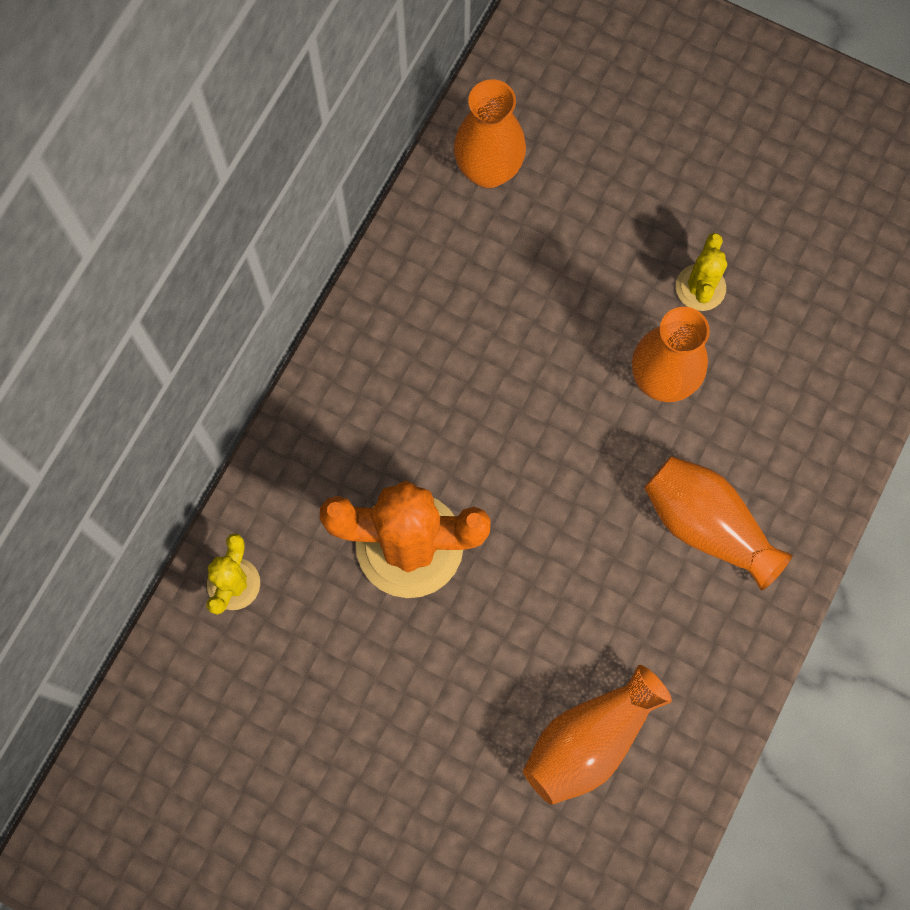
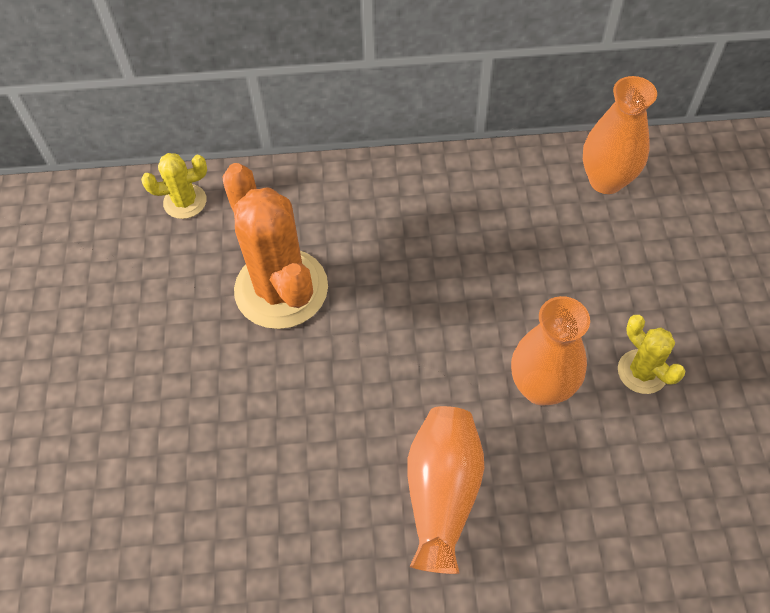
camera: 60 degrees right, 15 degrees down
(589, 740) = (197, 504): orange vase -> none
(700, 287) = (642, 372): yellow cactus -> yellow cactus turned 75 degrees clockwise

